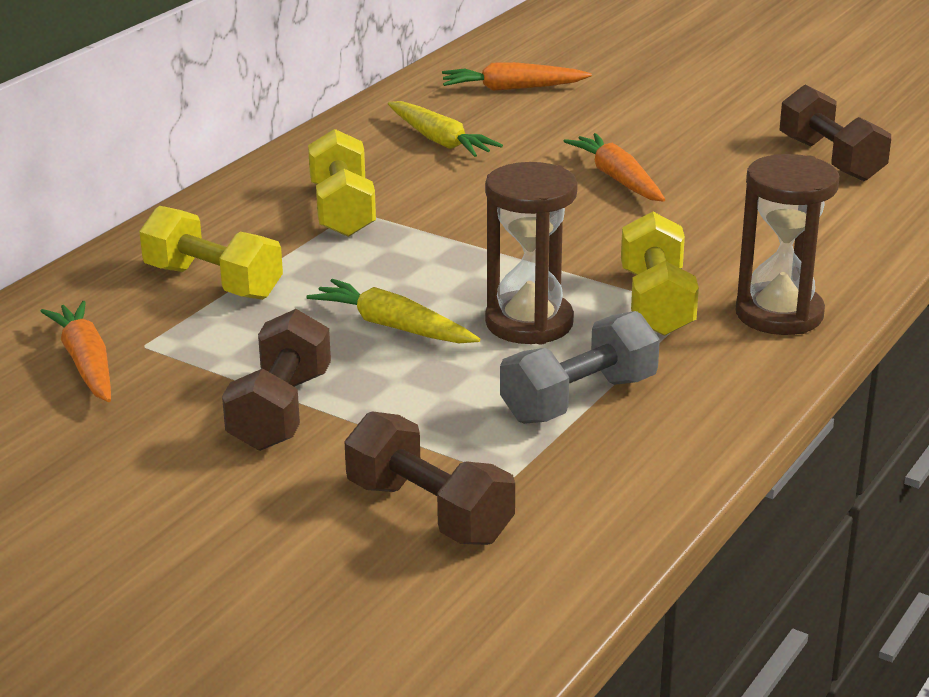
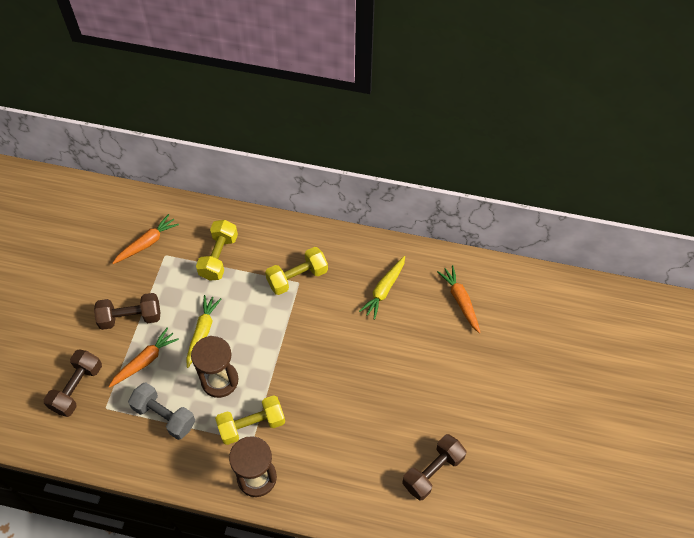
camera: 70 degrees right, 30 degrees up
(617, 179) = (371, 377): orange carrot -> orange carrot (145, 361)

